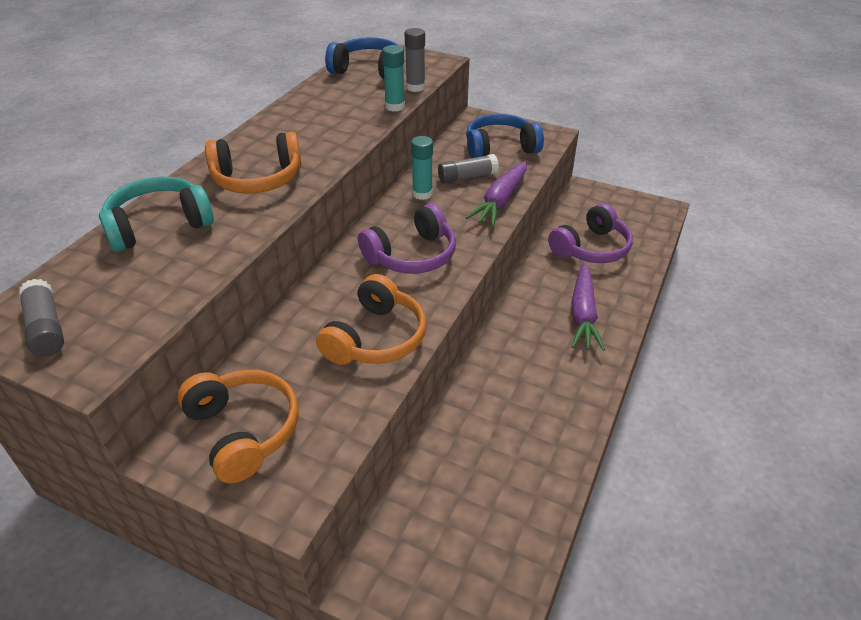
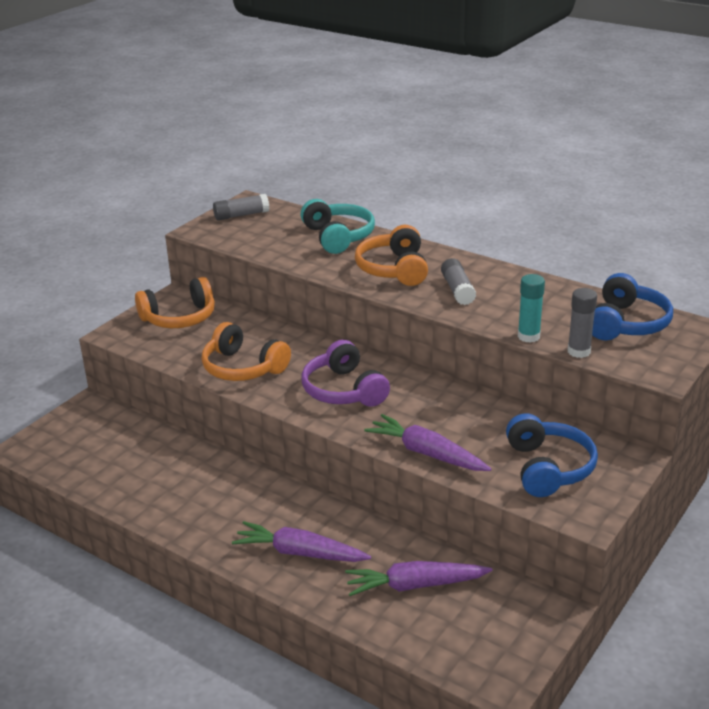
camera: 100 degrees right, 10 degrees down
(422, 194) = (448, 403): turquoise glue stick -> none
(467, 177) = (480, 435): grey glue stick -> grey glue stick (457, 290)
(591, 248) = (415, 585): purple headphones -> purple carrot

